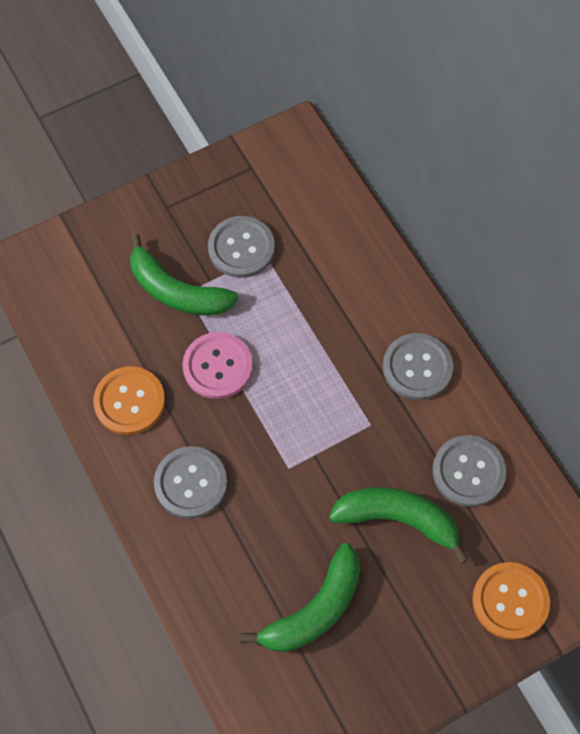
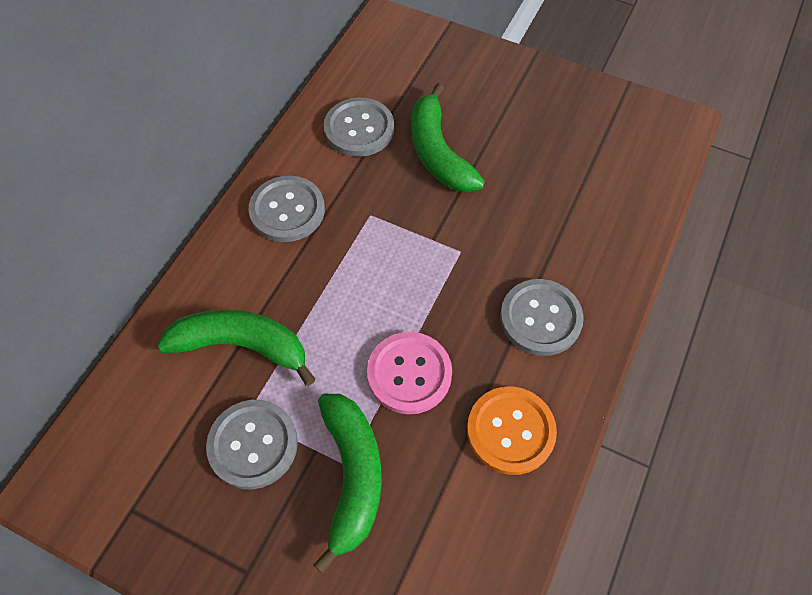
camera: 125 degrees left, 5 degrees down
(314, 609) = (558, 166): green banana -> green banana (242, 346)
(510, 601) = (441, 59): orange button -> none

